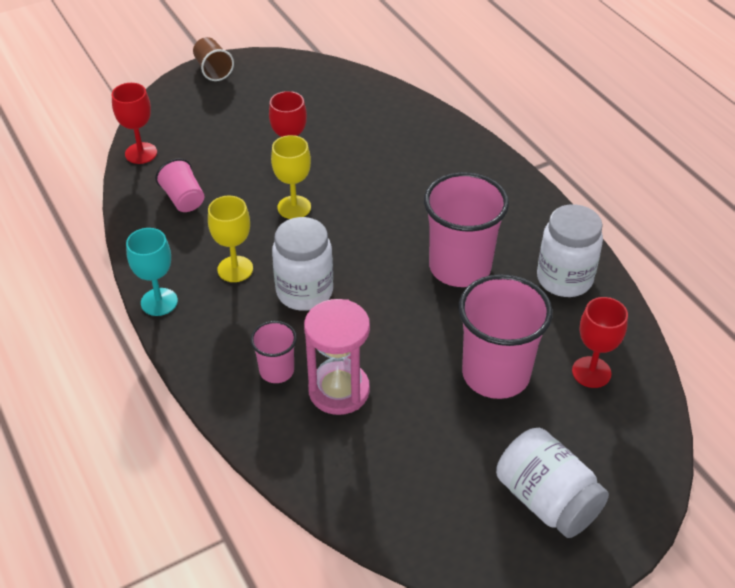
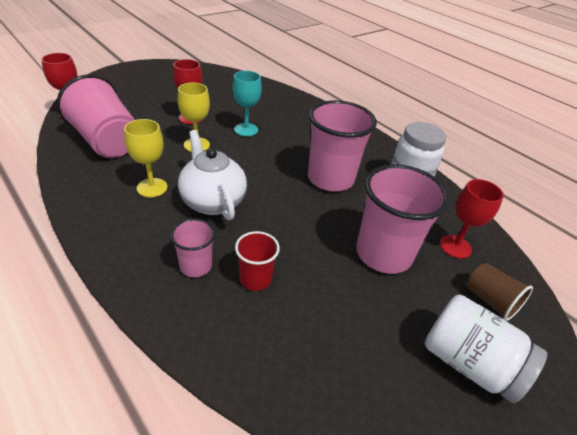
camera: 15 degrees left, 5 degrees down
(159, 302) = (83, 216): turquoise goblet -> turquoise goblet (246, 130)
(183, 199) = (107, 142): pink cup -> pink cup, size x1.95
(213, 70) = (129, 69): brown cup -> brown cup (490, 300)
(304, 292) = (213, 201): white jar -> white teapot
(339, 390) = (255, 279): pink hourglass -> red cup

